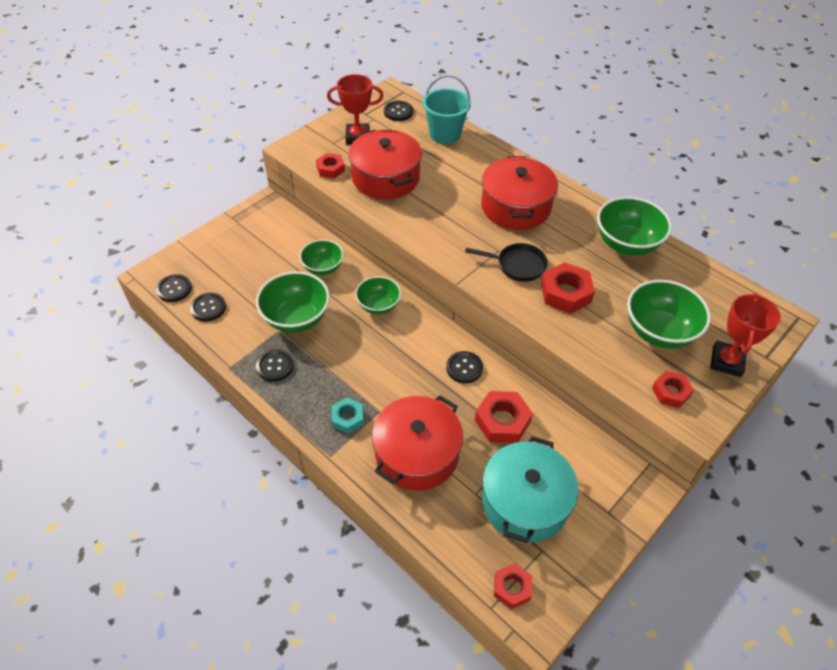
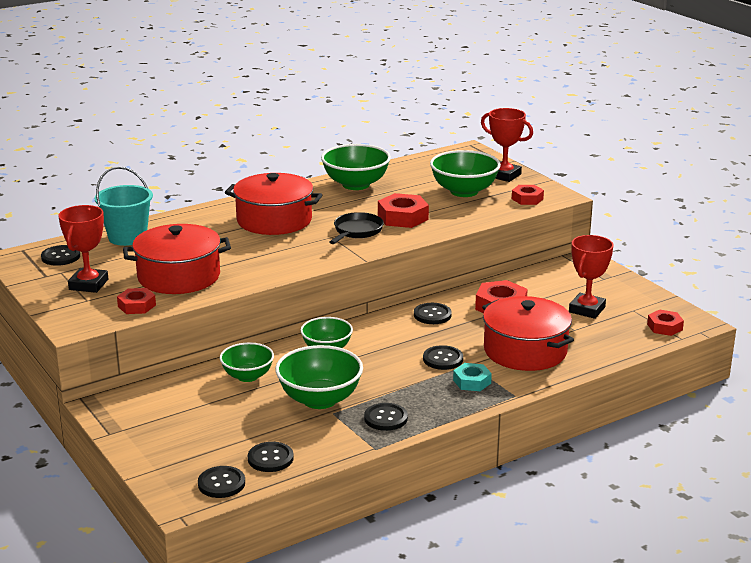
camera: 75 degrees left, 25 degrees down
(383, 389) = (443, 359): none -> black button
(524, 502) = (587, 310): turquoise pot -> red trophy

